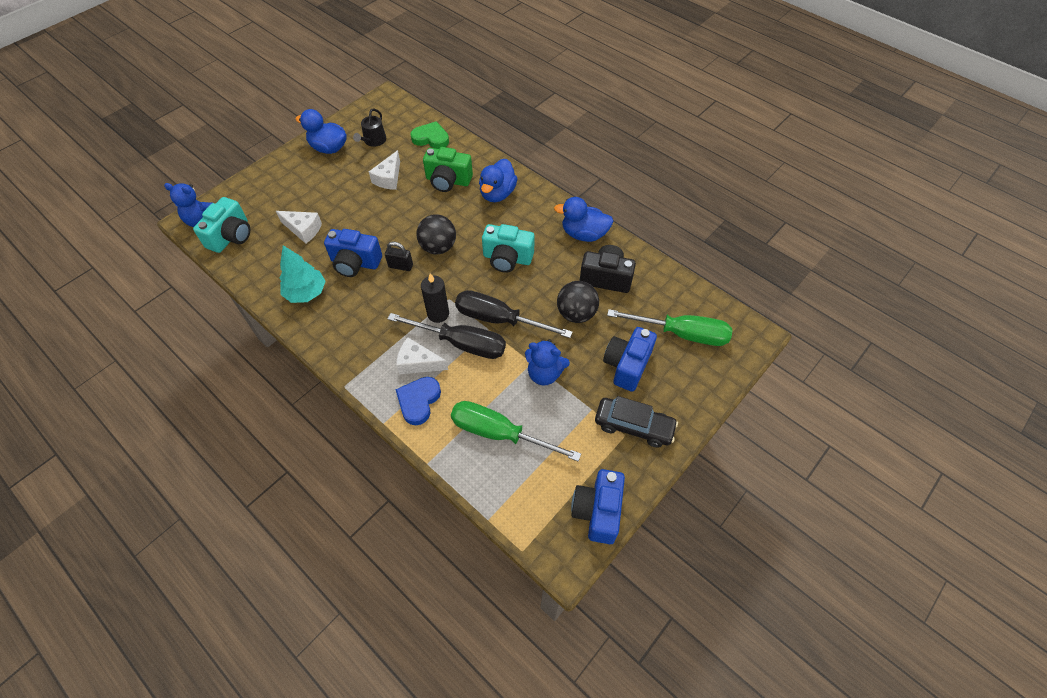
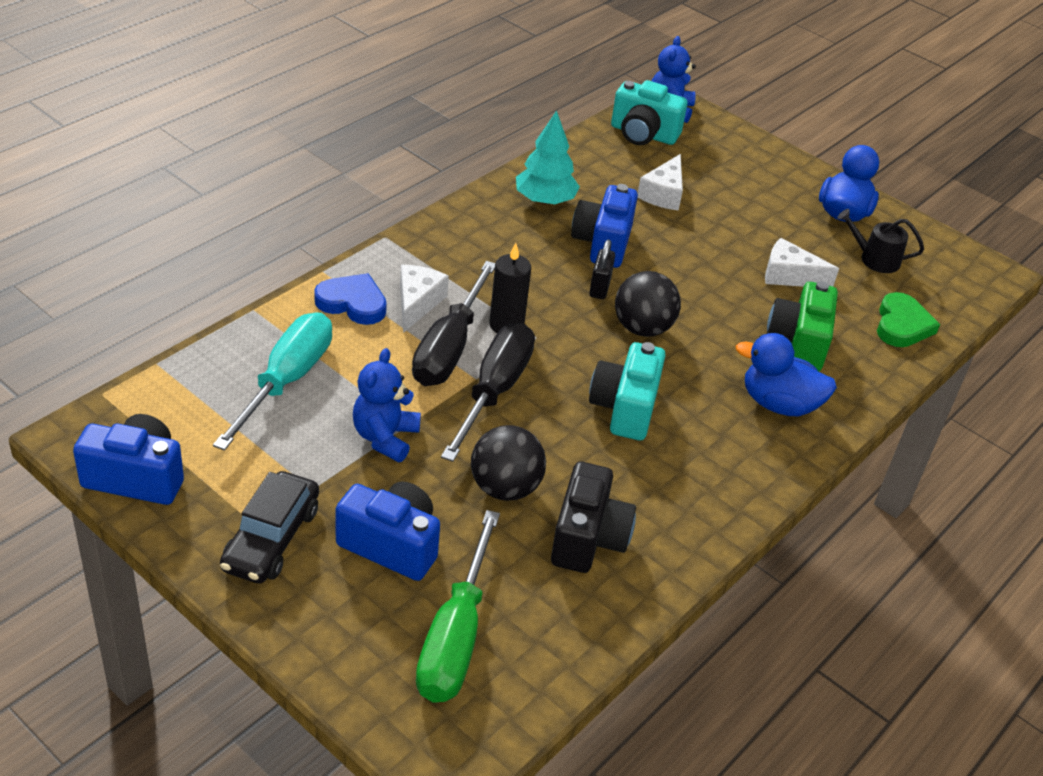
camera: 85 degrees right, 15 degrees down
(499, 433) = (286, 380): green screwdriver -> turquoise screwdriver
(584, 234) = (694, 517): blue duck -> none

